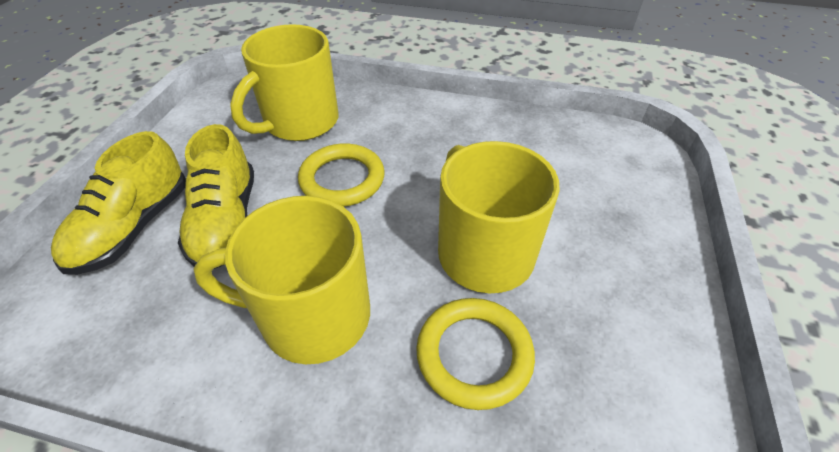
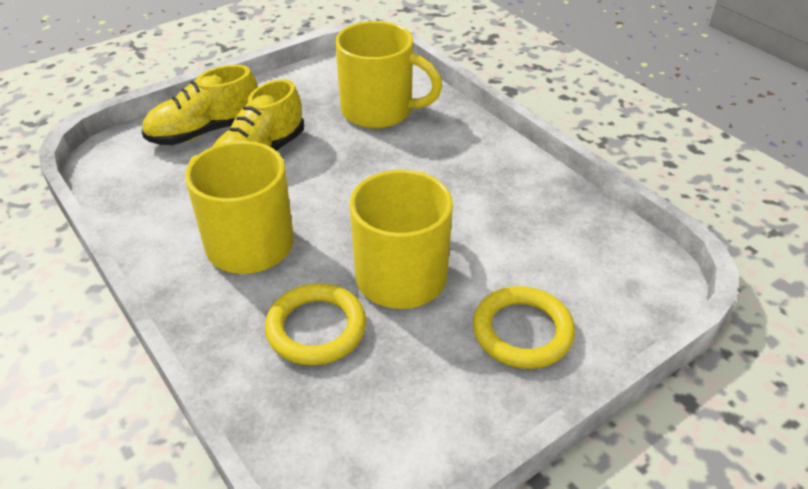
camera: 40 degrees right, 5 degrees down
(299, 122) = (379, 111): yellow mug -> yellow mug turned 150 degrees counterclockwise
(342, 179) = (362, 169): yellow ring -> yellow ring (522, 331)

